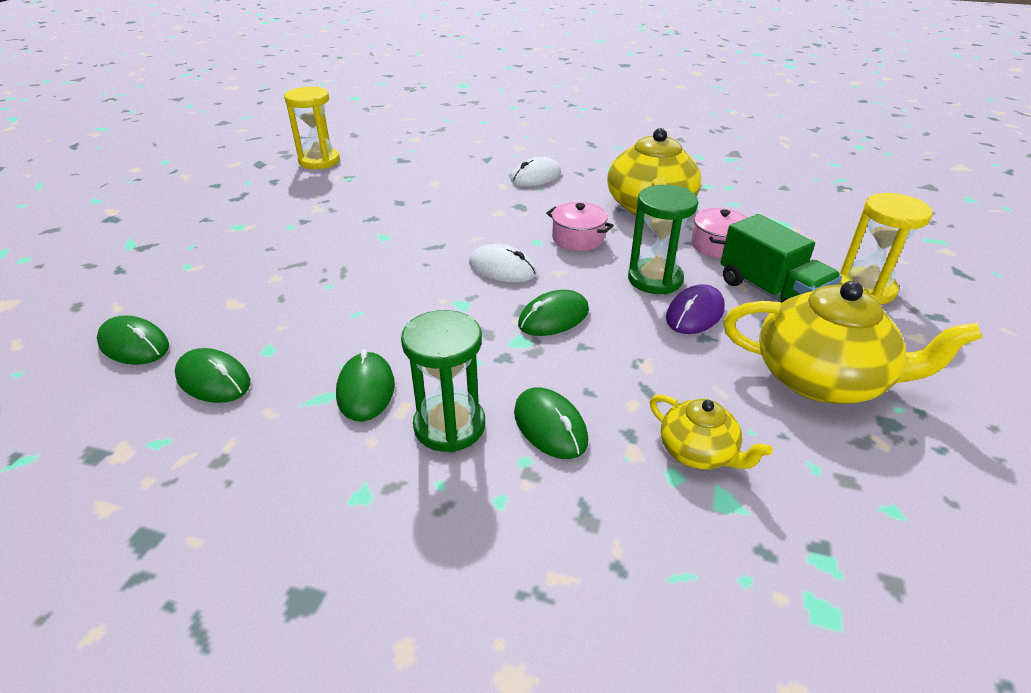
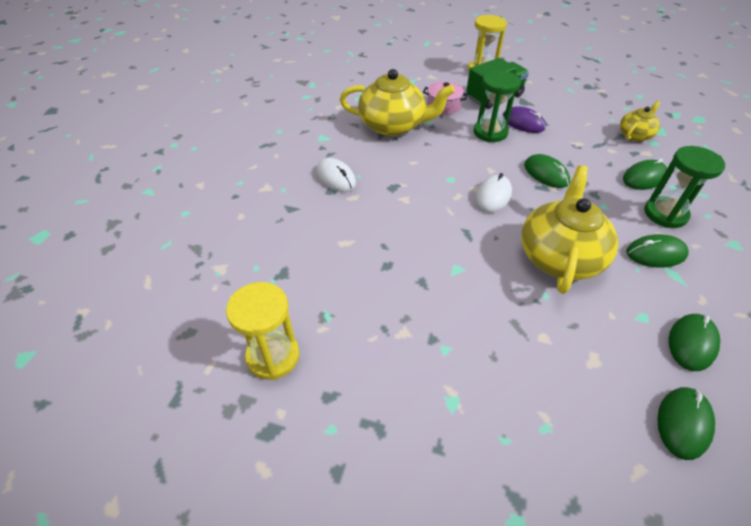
camera: 90 degrees left, 10 degrees up
(578, 238) = (443, 159): pink pot -> none
(822, 379) = (565, 95): yellow teapot -> yellow teapot (559, 256)

